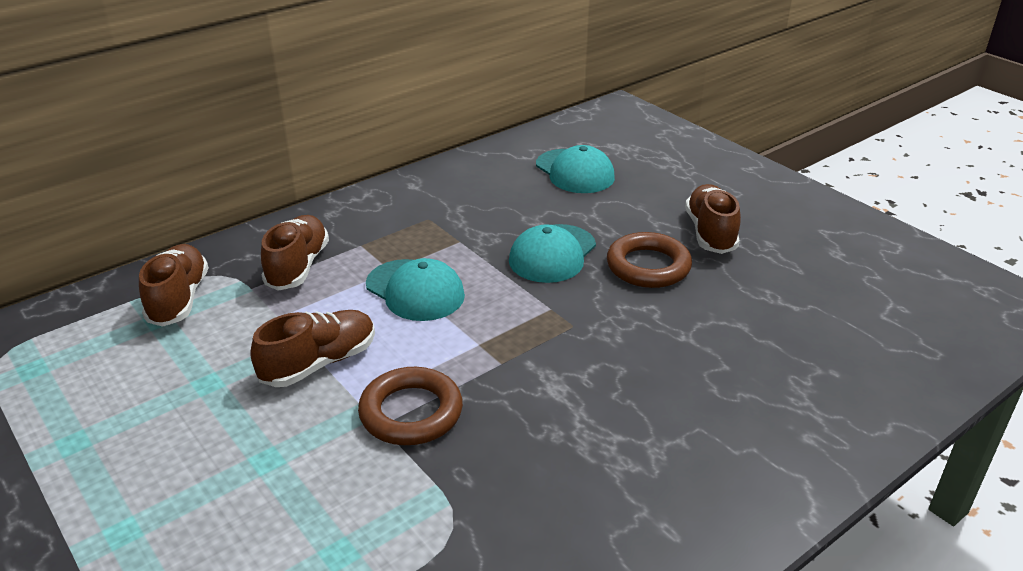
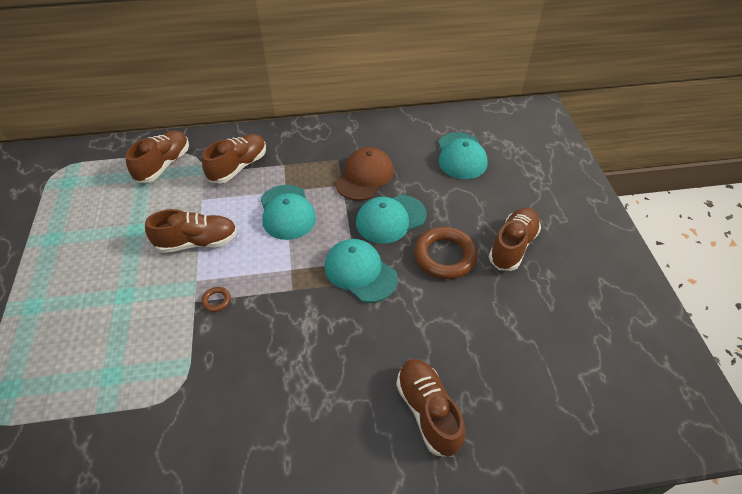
camera: 30 degrees right, 15 degrees up
(411, 412) = (216, 300): brown ring -> brown ring, size x0.43
(480, 224) = (364, 176): none -> brown cap
(567, 315) = (360, 272): none -> turquoise cap
(771, 409) = (428, 411): none -> brown shoe

